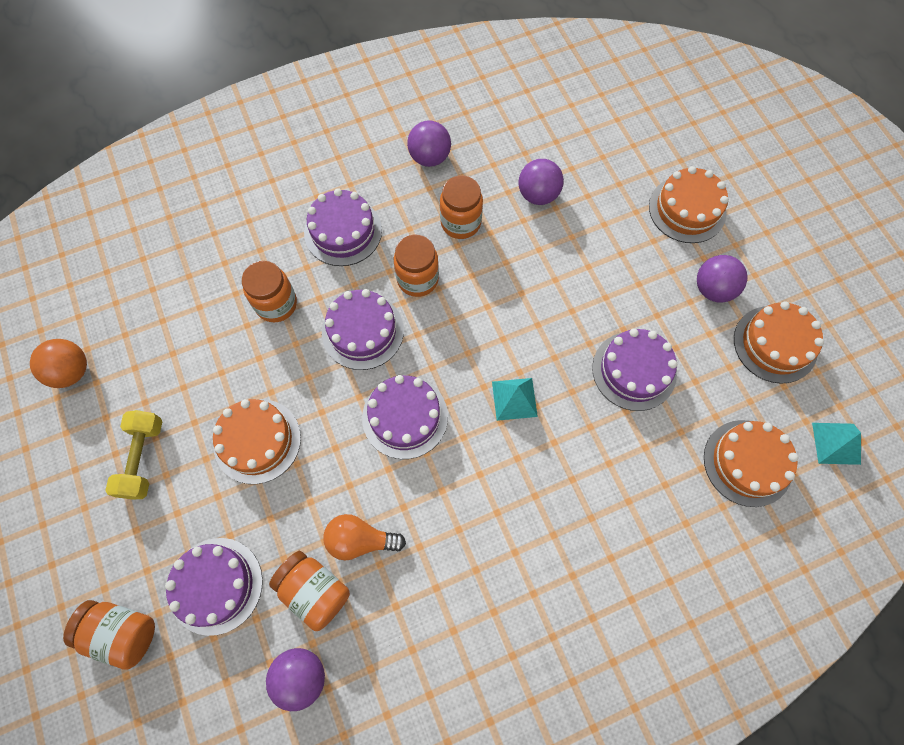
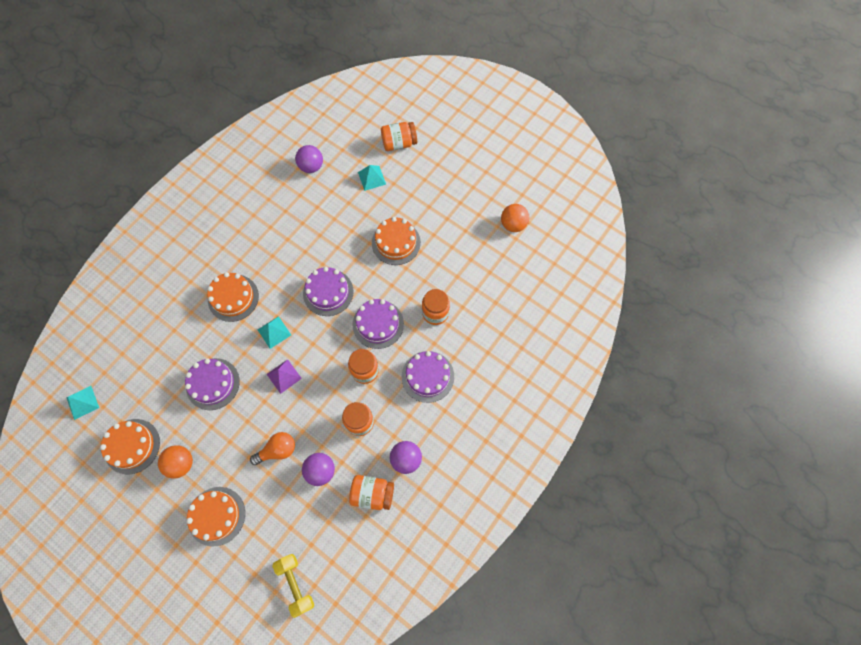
camera: 150 degrees right, 0 degrees up
(143, 458) = (445, 207): yellow dumbbell -> yellow dumbbell (295, 584)
(215, 585) = (372, 178): purple cake -> turquoise pyramid
(314, 591) = (326, 198): orange jar -> orange jar (372, 493)
(360, 540) = (317, 227): orange light bulb -> orange light bulb (277, 450)
(530, 329) = (284, 376): none -> purple pyramid
(713, 289) = (181, 463): purple ball -> orange ball
(747, 462) = (131, 365): orange cake -> orange cake (233, 298)

